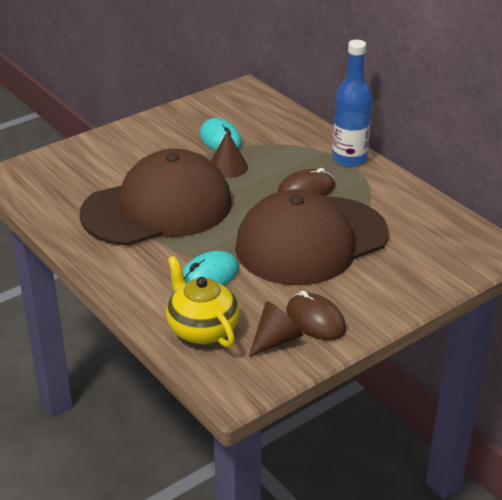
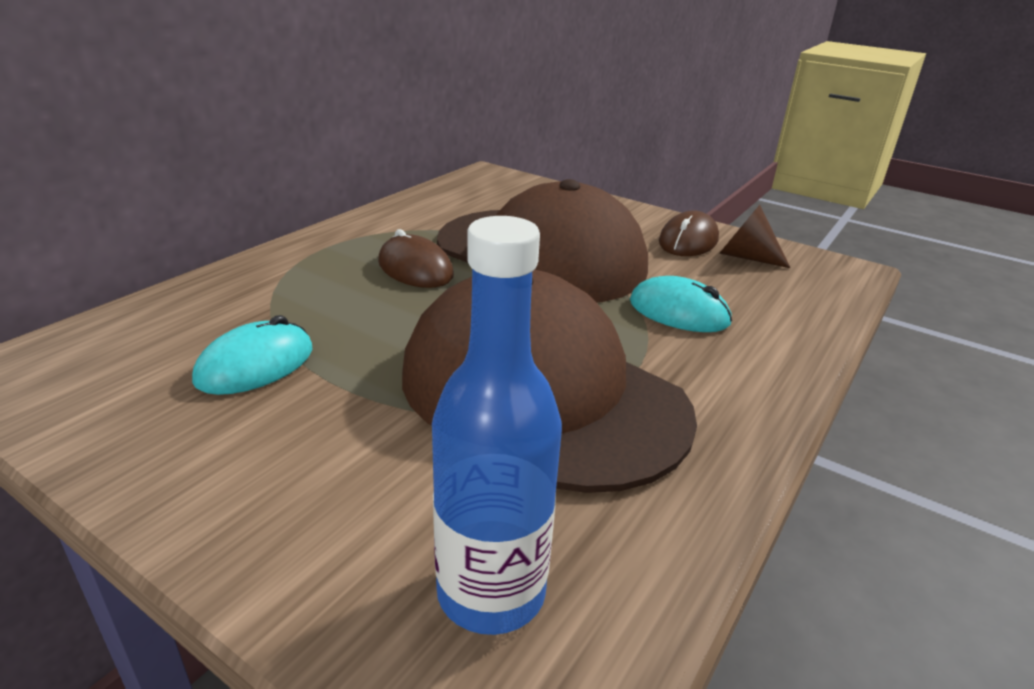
camera: 110 degrees left, 5 degrees down
(202, 329) = (784, 301): yellow teapot -> none
(227, 167) = (365, 341): brown cone -> none
(349, 159) = (315, 247): blue bottle -> blue bottle (491, 592)

